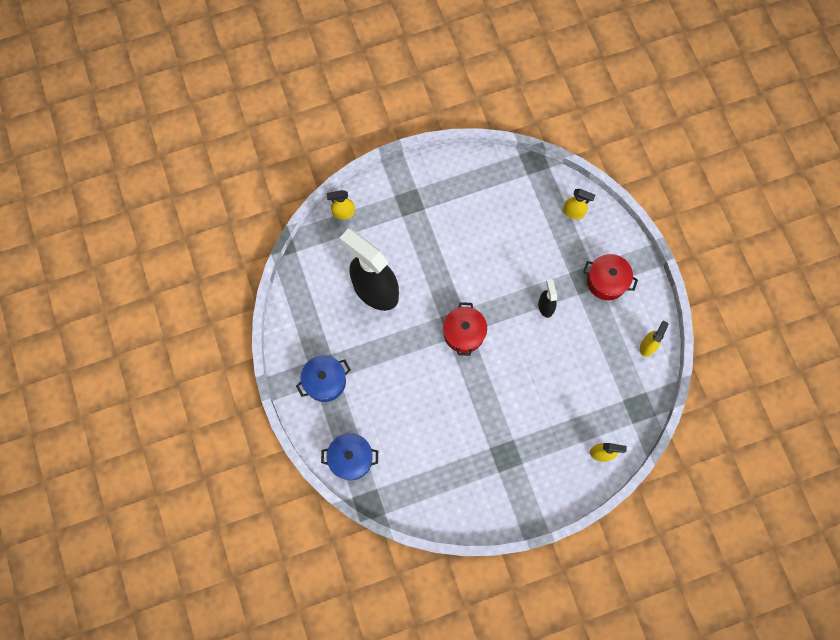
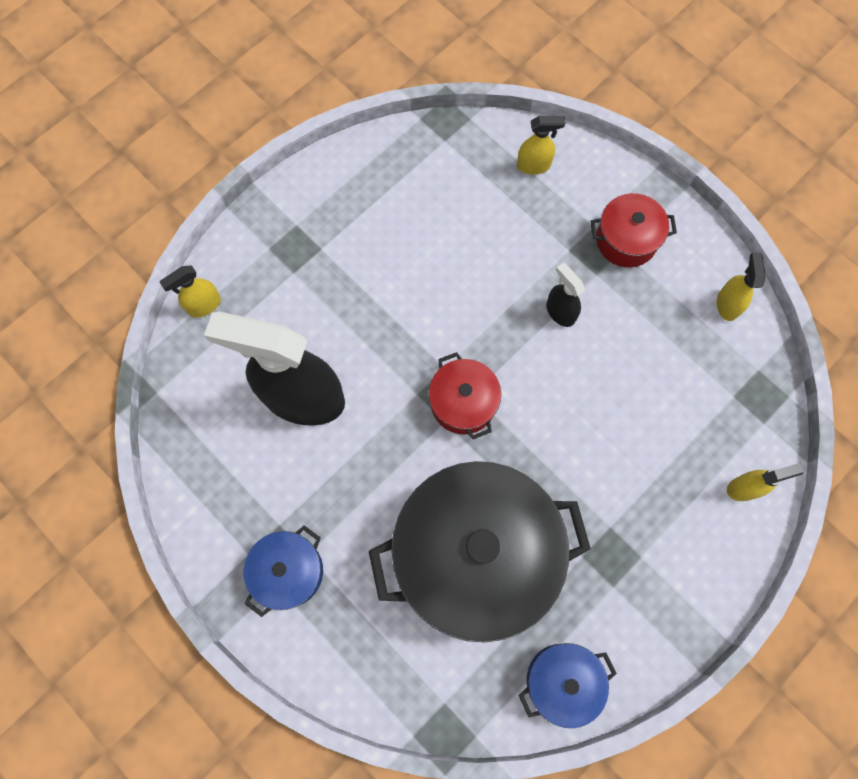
camera: 25 degrees left, 0 degrees up
(351, 459) = (383, 675): blue pot -> blue pot (562, 681)
(430, 419) = (475, 555): none -> black pot

